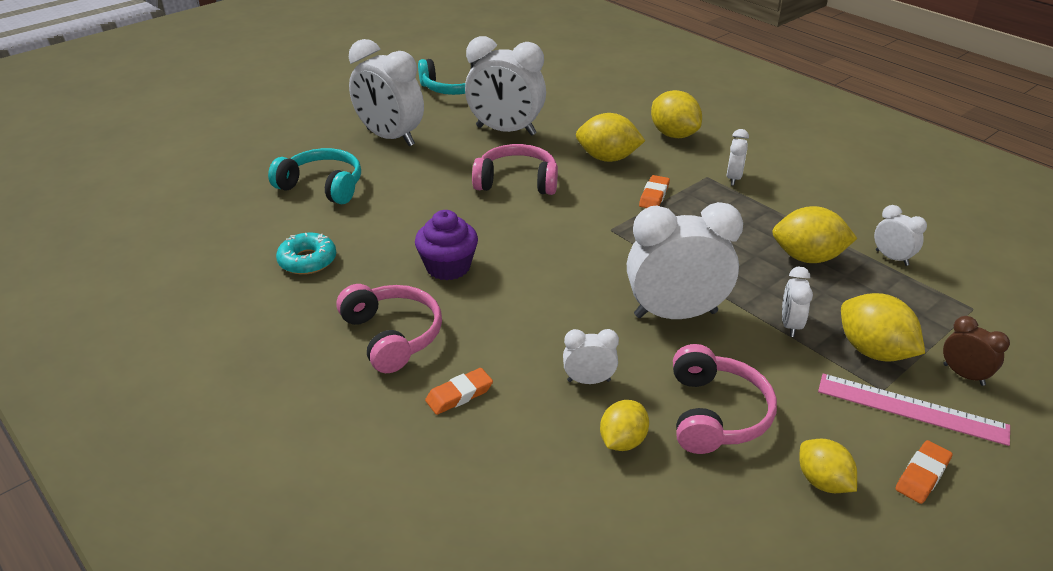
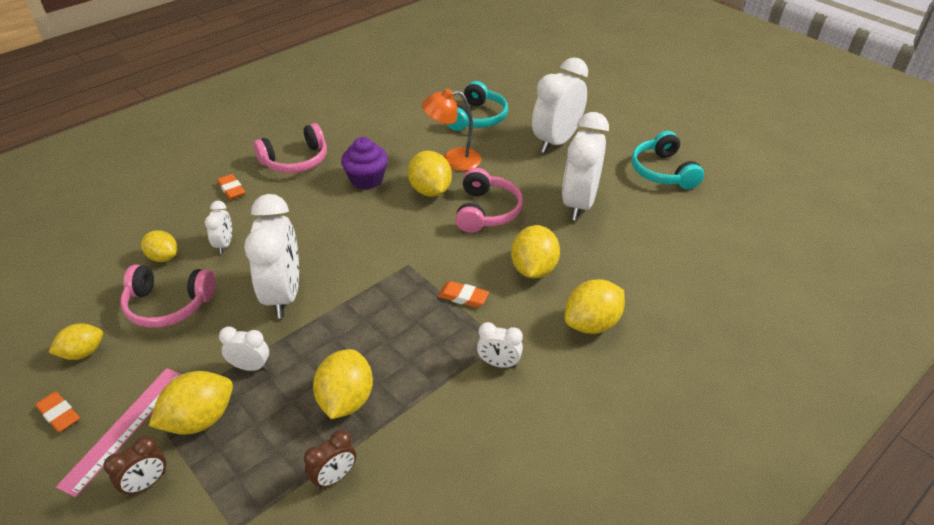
camera: 90 degrees right, 5 degrees up
(307, 260) = (383, 122): turquoise donut -> none
(414, 203) = (453, 160): none -> orange lamp
(476, 218) = (430, 191): none -> yellow lemon
(892, 258) = (334, 477): white clock -> brown clock

